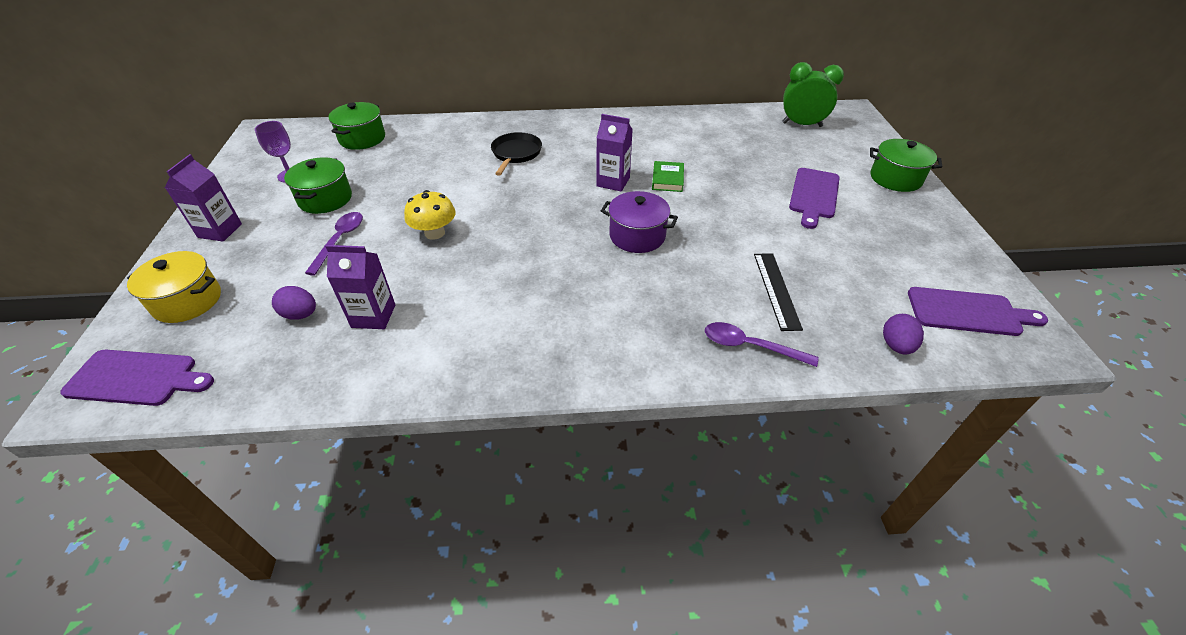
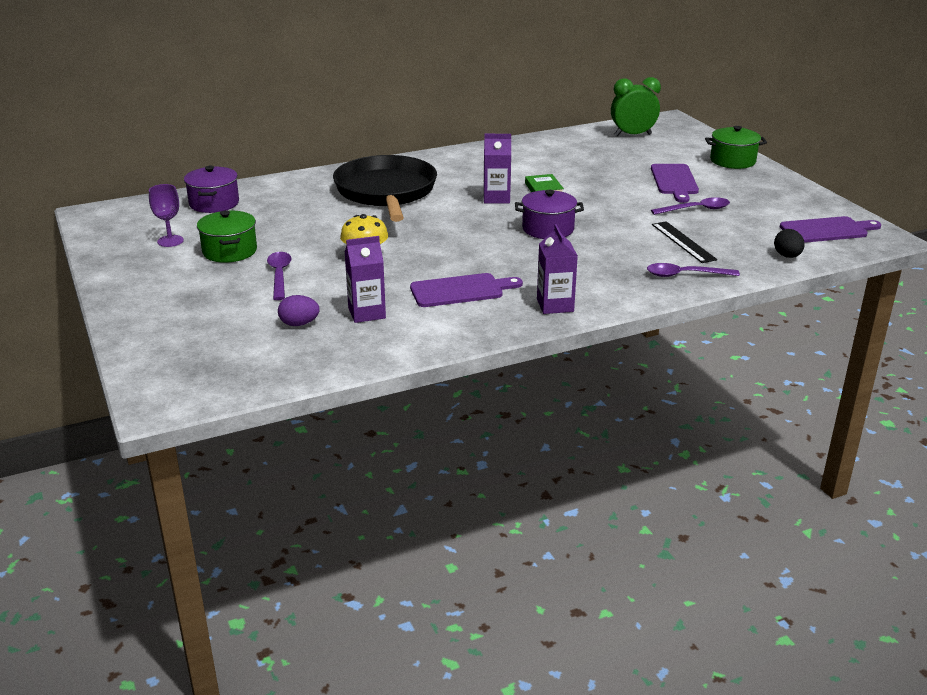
camera: 20 degrees left, 15 degrees down
(137, 378) = (195, 384): purple cutting board -> purple cutting board (461, 290)
(187, 301) = (179, 335): yellow pot -> none
(220, 230) = (148, 289): purple carton -> purple carton (555, 305)
(362, 138) = (214, 203): green pot -> purple pot
(516, 154) = (386, 192): black pan -> black pan, size x2.00
(817, 242) = (696, 209): none -> purple spoon
(896, 346) = (787, 256): purple egg -> black egg

